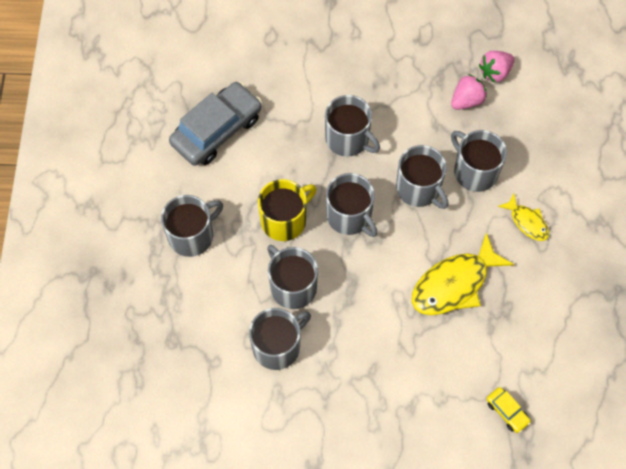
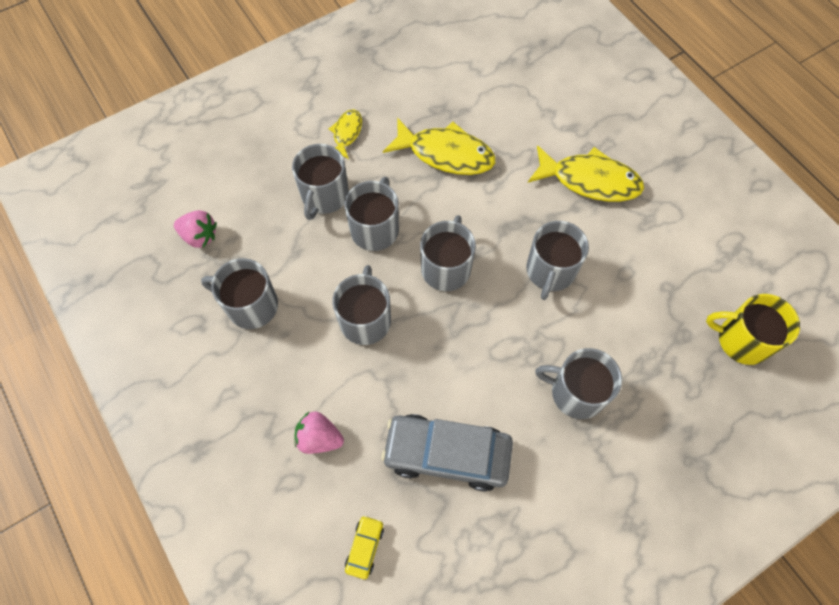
camera: 125 degrees left, 0 degrees up
(278, 346) = (610, 248): grey mug -> grey mug (251, 305)
(285, 220) = (493, 320): yellow mug -> yellow mug (741, 340)
(348, 379) = (590, 180): none -> yellow fish
(466, 101) = (249, 242): pink strawberry -> pink strawberry (319, 438)
(507, 411) = (520, 68): yellow car -> yellow car (365, 547)

